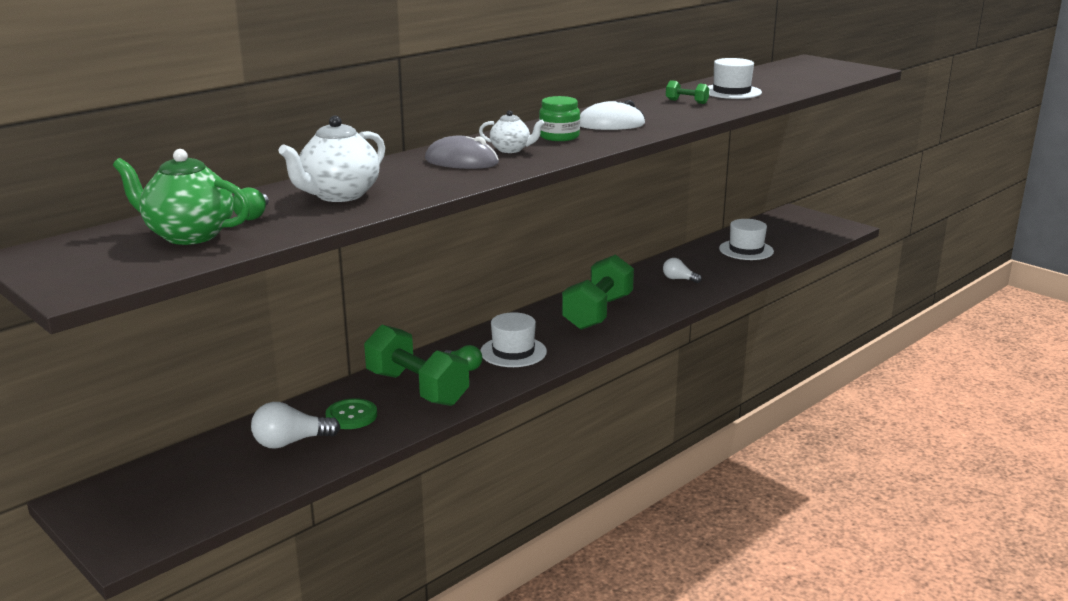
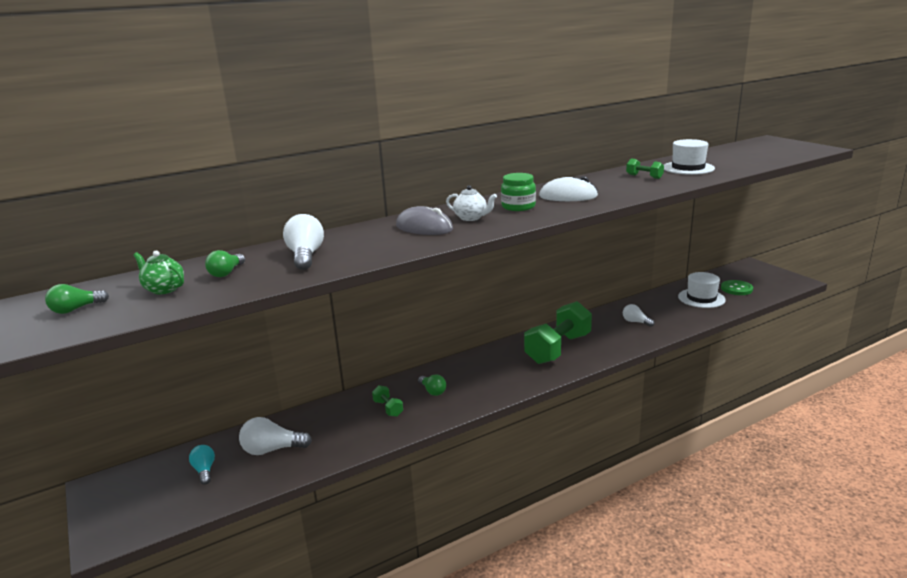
camera: 15 degrees right, 0 degrees up
(93, 260) = (76, 309): none -> green light bulb
(188, 235) = (164, 289): green teapot -> green teapot, size x0.57
(214, 471) = (204, 470): none -> turquoise light bulb
(338, 195) = (305, 256): white teapot -> white light bulb
(351, 416) = (328, 429): green button -> green button (736, 289)
(417, 388) = (388, 408): green dumbbell -> green dumbbell, size x0.42
(513, 352) = (477, 380): white hat -> none

